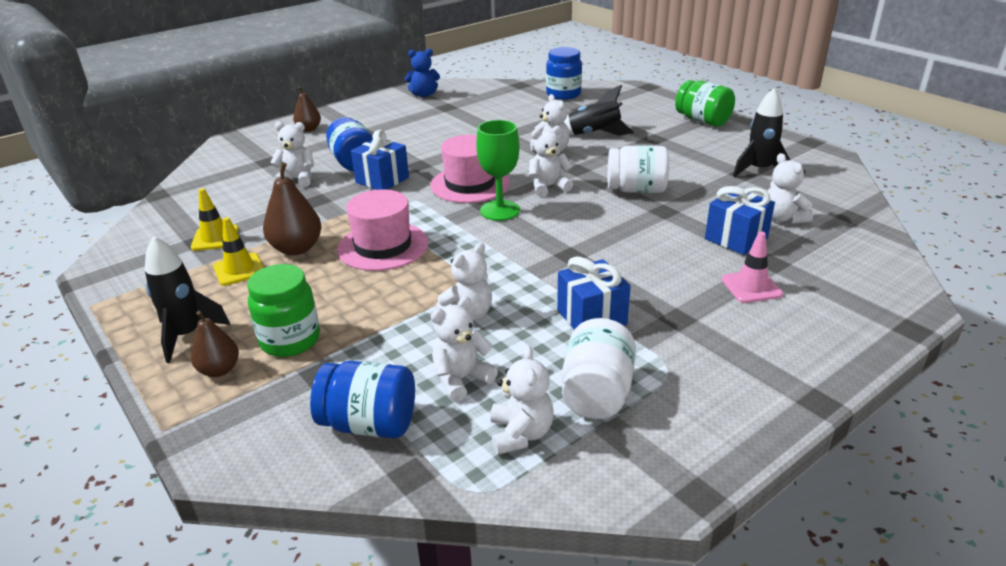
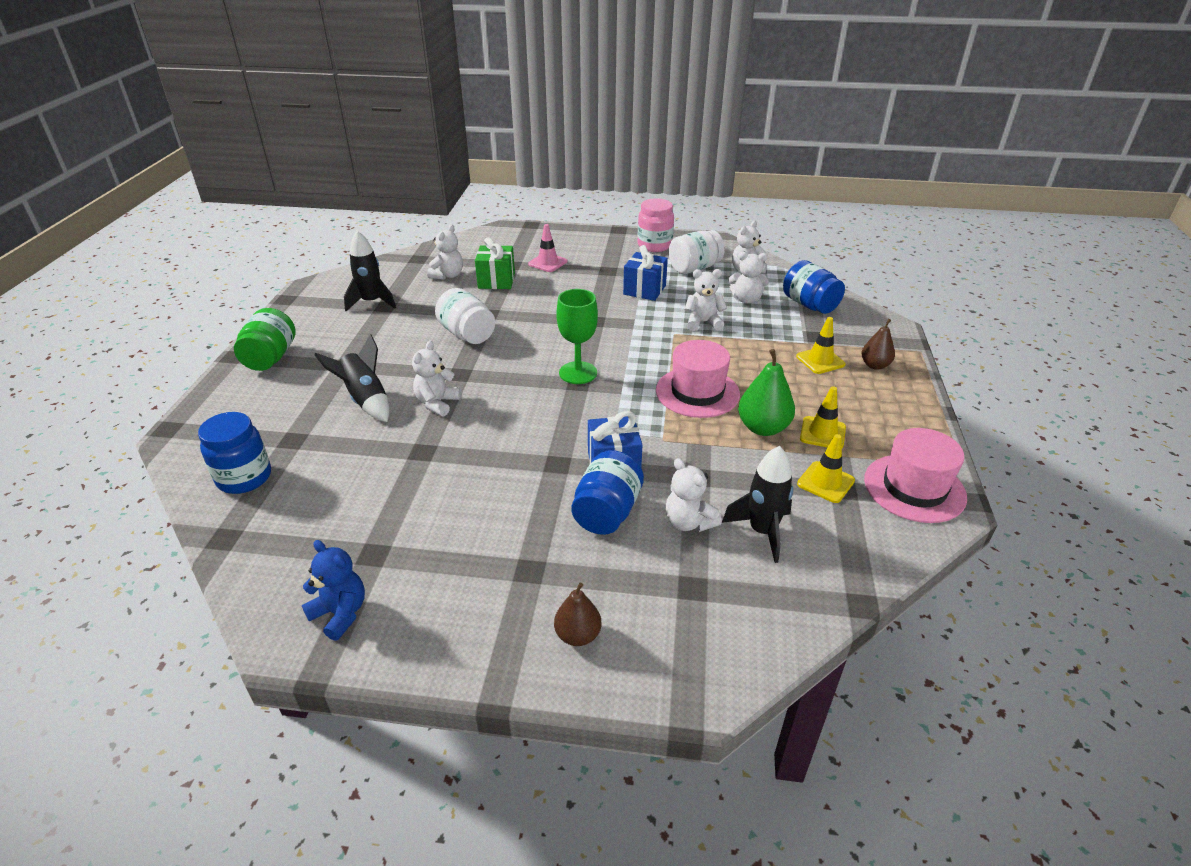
camera: 135 degrees left, 5 degrees up
(186, 335) = (888, 398): black rocket -> black rocket (762, 531)
(290, 340) = (820, 360): green jar -> yellow traffic cone
(296, 248) = (763, 428): brown pear -> green pear
(470, 184) = (555, 410): pink hat -> pink hat (914, 488)
(548, 187) = (510, 371): white teddy bear -> none
(715, 402) = (654, 245): none -> pink jar
(736, 238) = (496, 281): blue gift -> green gift

